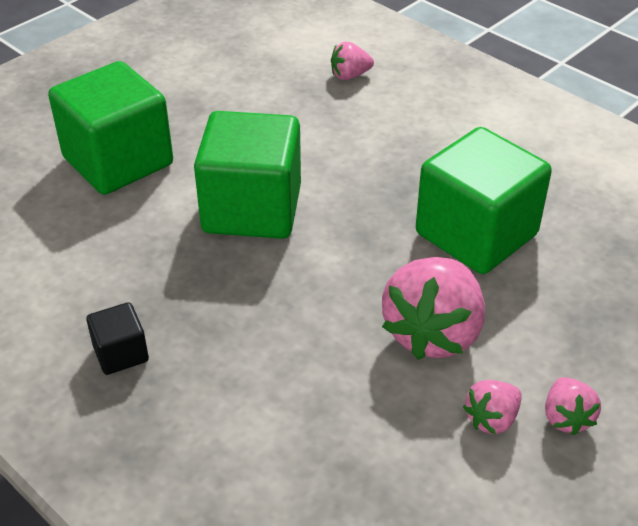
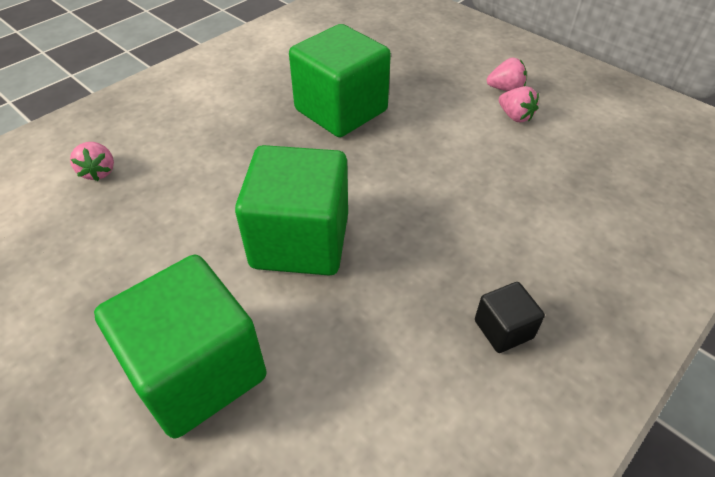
camera: 90 degrees left, 5 degrees up
(433, 333) = (445, 136): pink strawberry -> none

